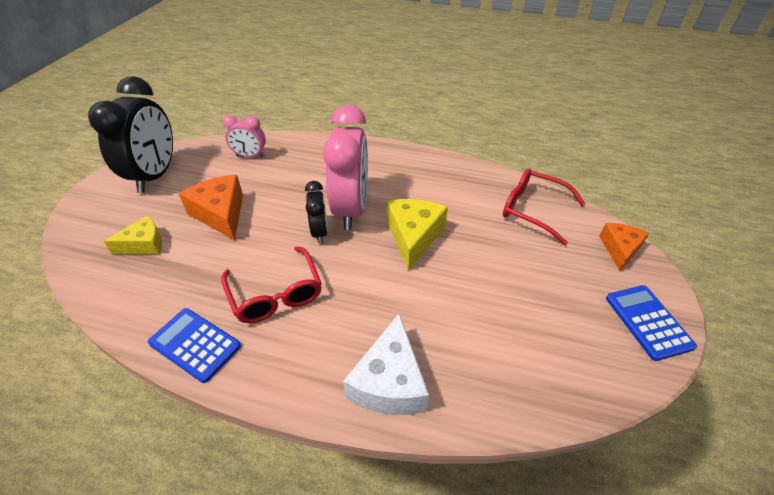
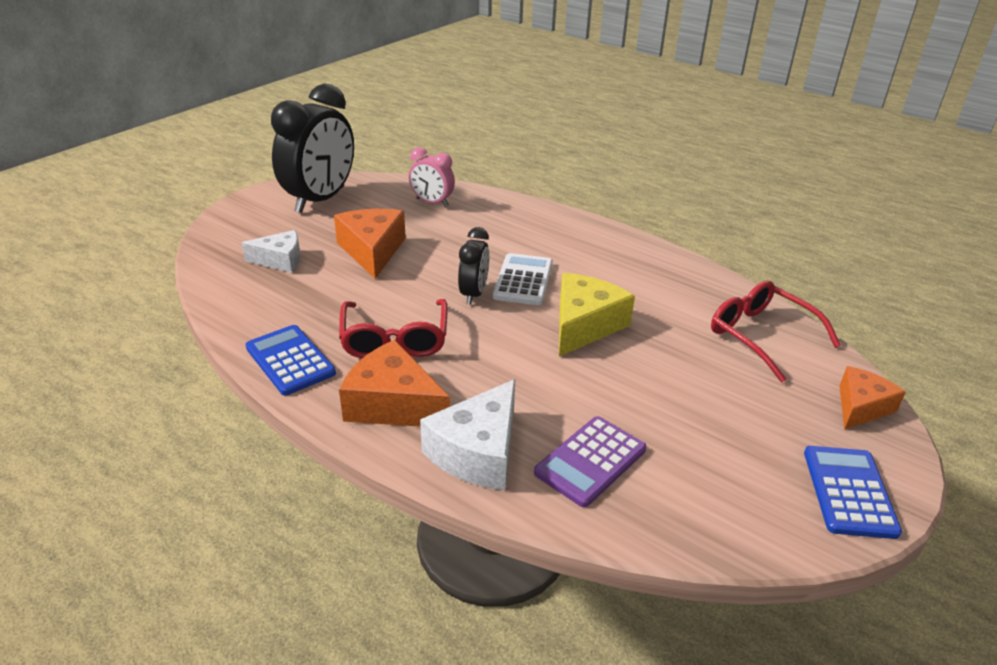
camera: 20 degrees right, 10 degrees down
(144, 244) = (280, 260): yellow cheese -> white cheese
(302, 359) = (393, 404): none -> orange cheese
(351, 209) = (523, 280): pink clock -> white calculator
(475, 359) = (590, 461): none -> purple calculator

